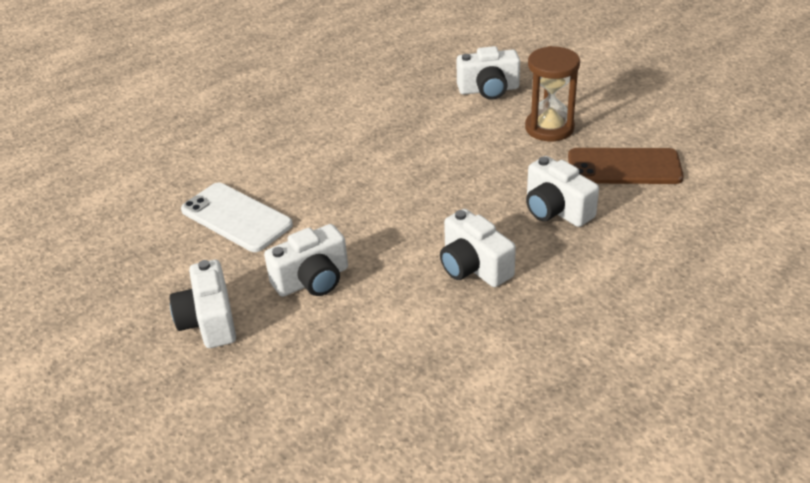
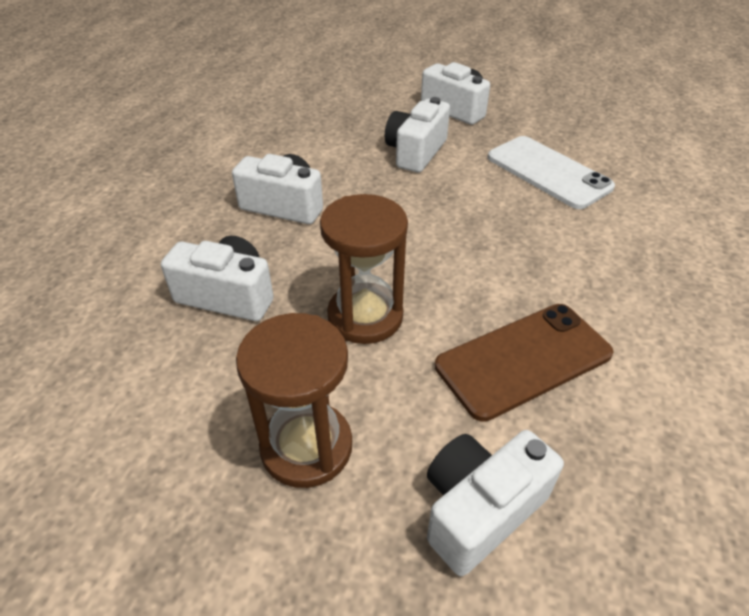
camera: 145 degrees right, 5 degrees up
(236, 217) = (548, 172): white phone -> white phone turned 45 degrees clockwise
(476, 169) = (365, 316): none -> brown hourglass
(624, 167) = (151, 406): brown phone -> brown phone (523, 360)

